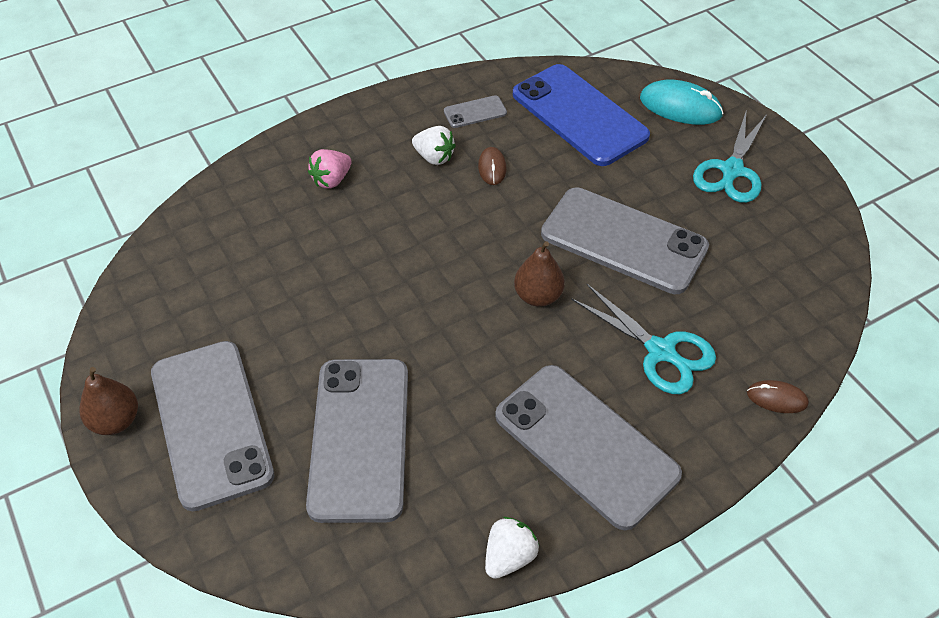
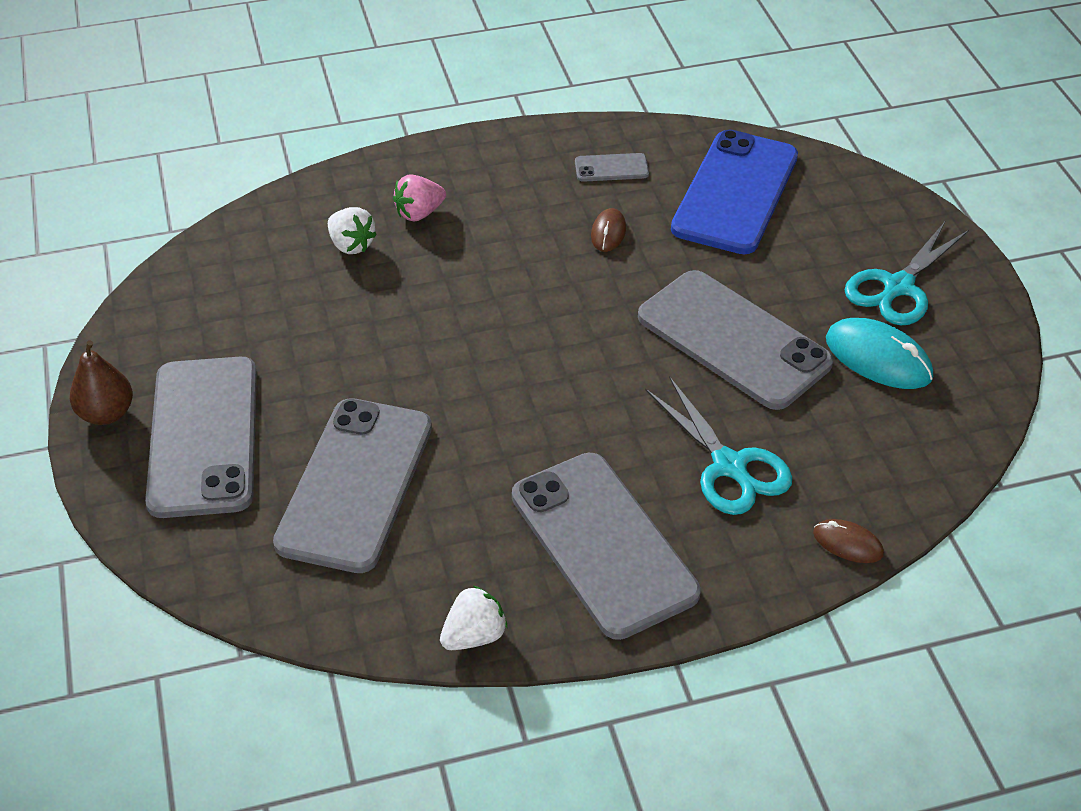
camera: 15 degrees right, 5 degrees down
(434, 157) = (545, 209): white strawberry -> white strawberry (351, 245)
(538, 296) = (609, 380): brown pear -> none
(579, 115) = (735, 192): blue phone -> blue phone turned 45 degrees clockwise
(680, 107) = (864, 204): turquoise mouse -> turquoise mouse (878, 358)

